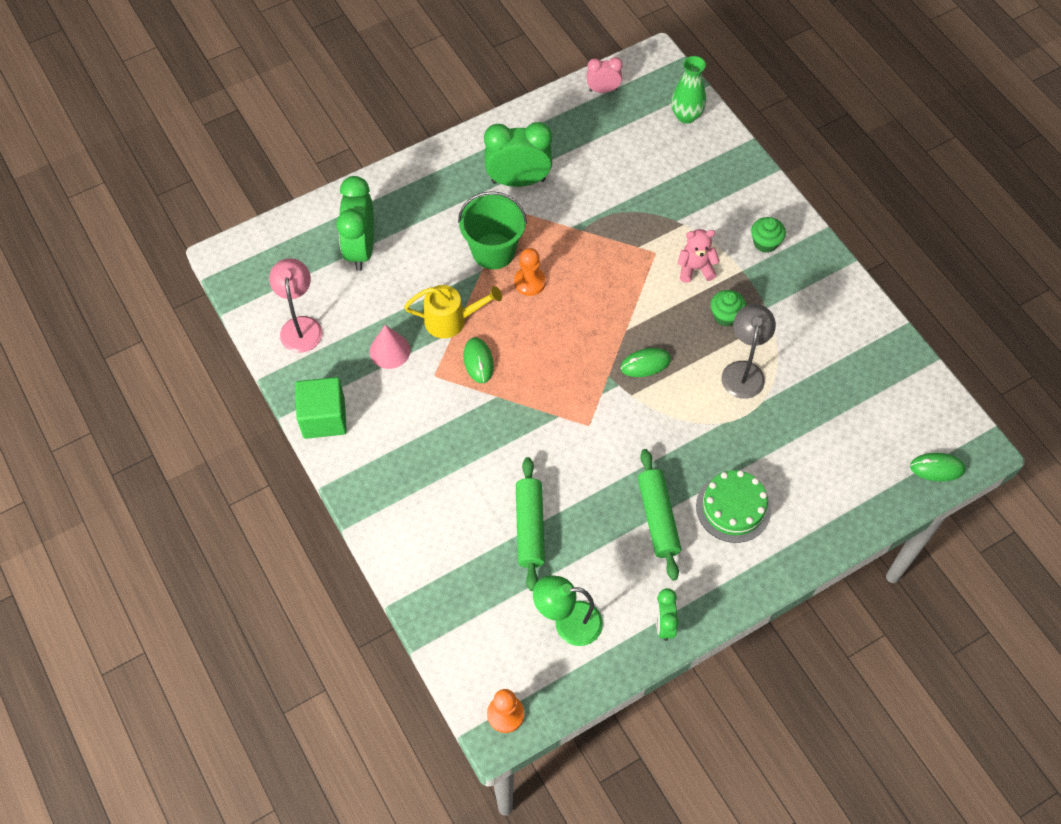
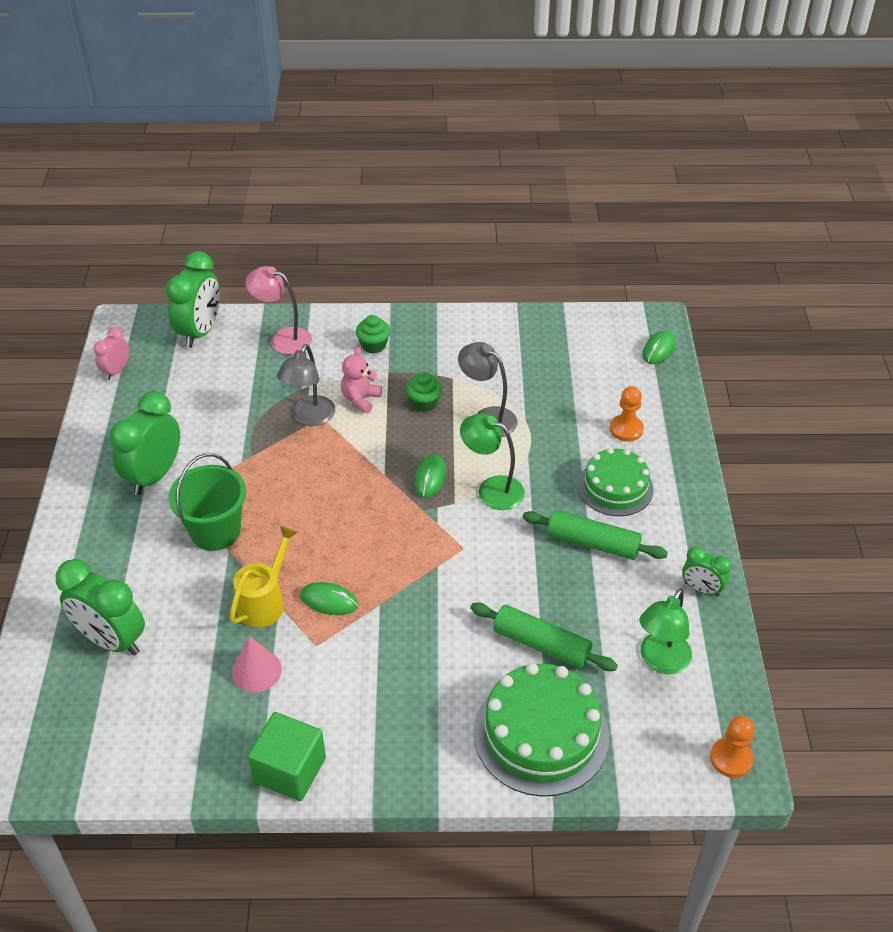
camera: 60 degrees left, 15 degrees down
(301, 326) = (158, 740): pink lamp -> pink lamp (283, 338)
(447, 566) = (541, 734): none -> green cake
(529, 282) = (274, 520): orange pawn -> orange pawn (626, 429)
(649, 244) = (309, 417): none -> grey lamp
(665, 415) = (492, 489): none -> green lamp
(686, 116) = (200, 332): green vase -> green clock

